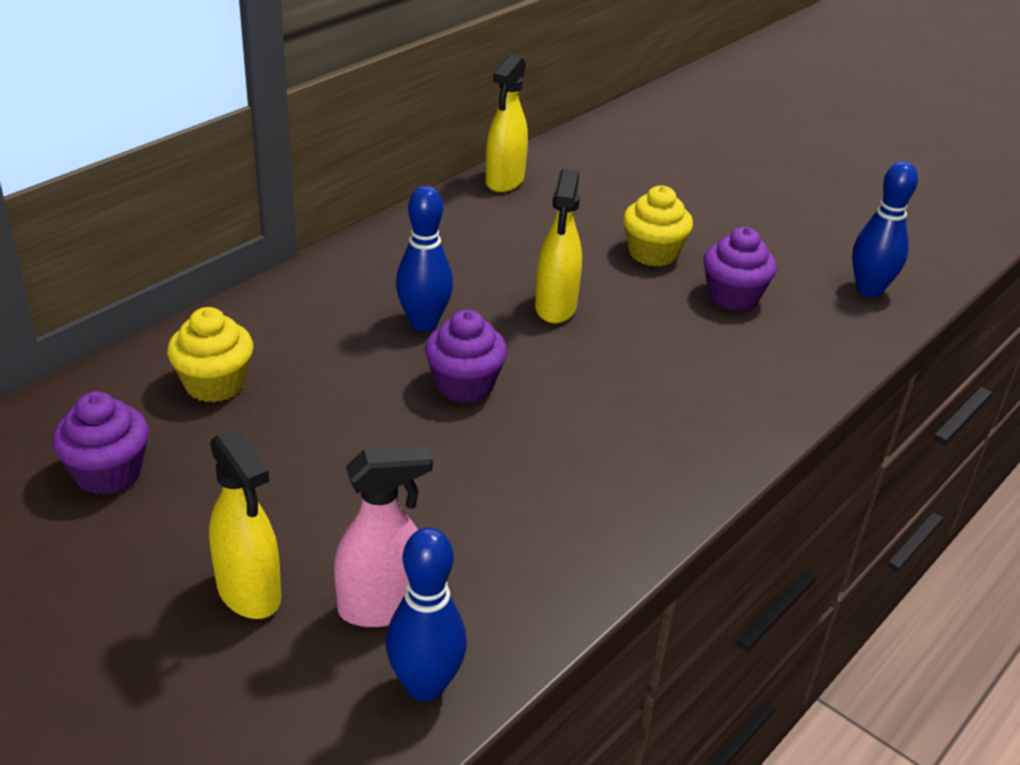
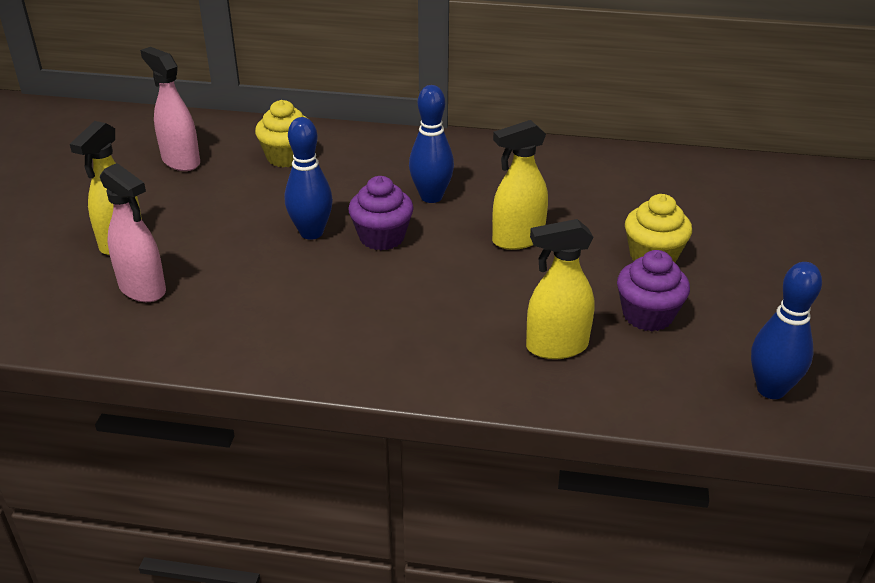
camera: 60 degrees right, 0 degrees up
(108, 473) = (180, 161): purple cupcake -> pink spray bottle
(425, 685) = (89, 329): blue bowling pin -> blue bowling pin (311, 233)
(504, 181) = (651, 160): yellow spray bottle -> yellow spray bottle (556, 347)

